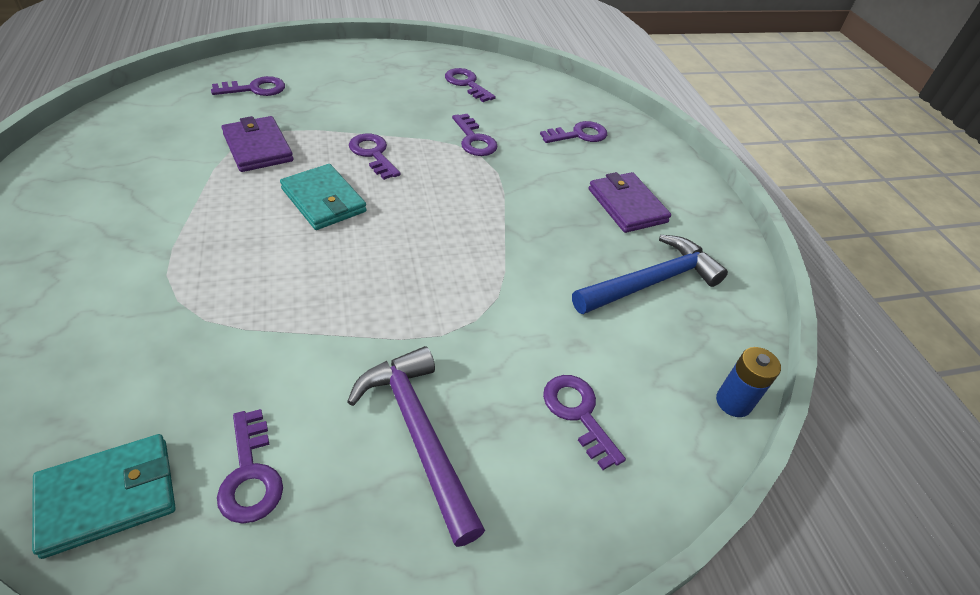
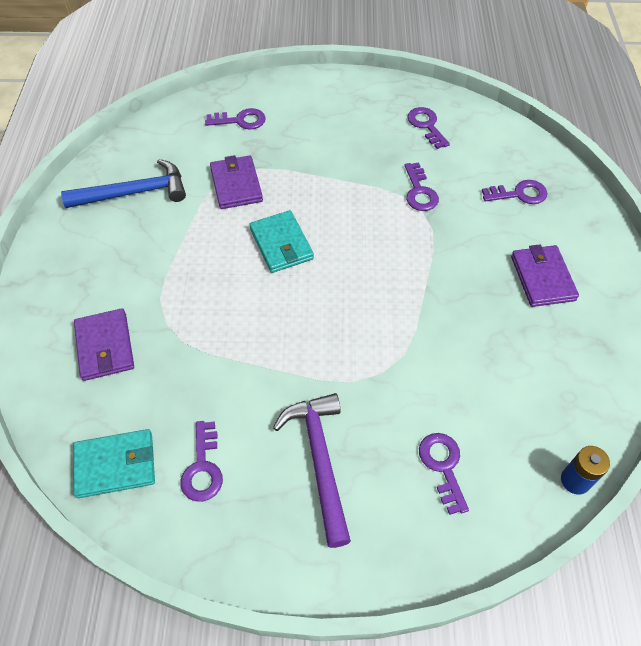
camera: 20 degrees right, 10 degrees up
(85, 340) = (105, 346): none -> purple wallet
(373, 154) = (328, 200): purple key -> none
(651, 282) = (540, 359): blue hammer -> blue hammer (134, 193)

